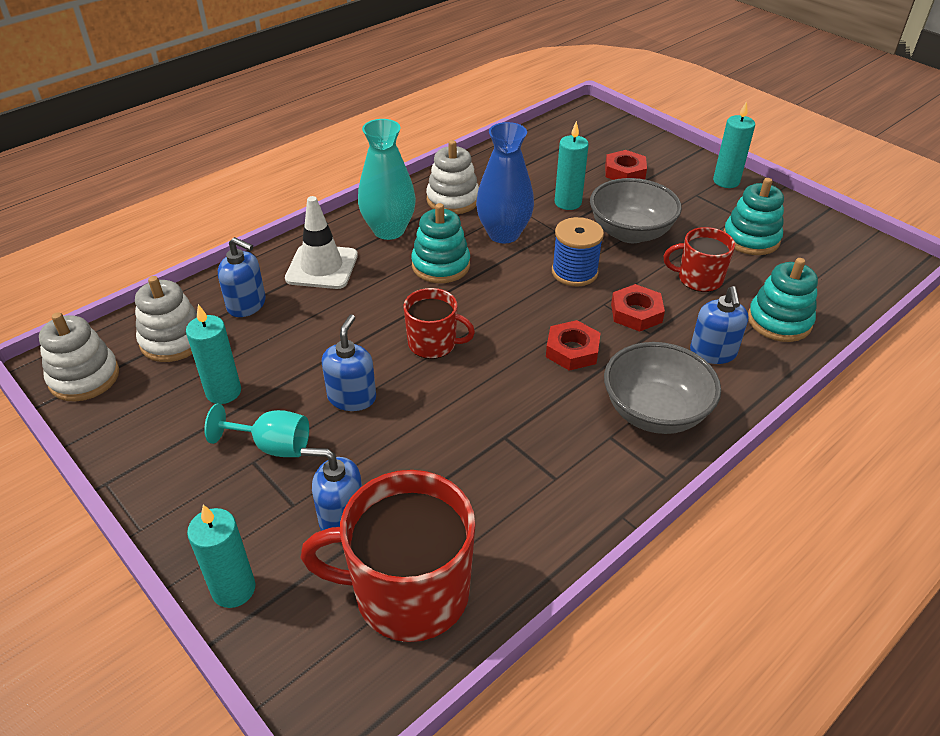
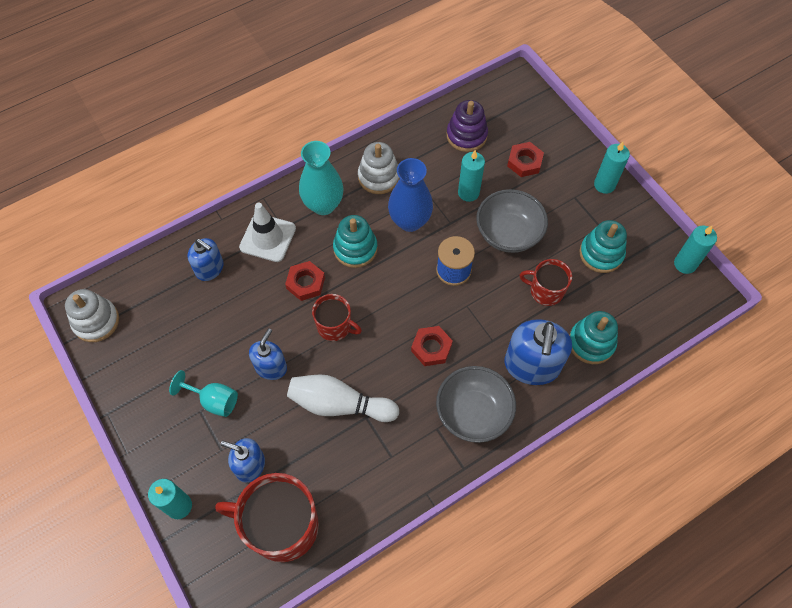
camera: 10 degrees right, 20 degrees up
(173, 340) = (156, 296): white stacking toy -> none
(223, 392) = (186, 349): turquoise candle -> turquoise candle (685, 264)
(462, 427) = (339, 404): none -> white bowling pin
(548, 157) = (466, 135): none -> purple stacking toy
(636, 313) = (488, 318): red nut -> red nut (305, 283)
(713, 352) = (532, 365): blue soap dispenser -> blue soap dispenser, size x1.66

